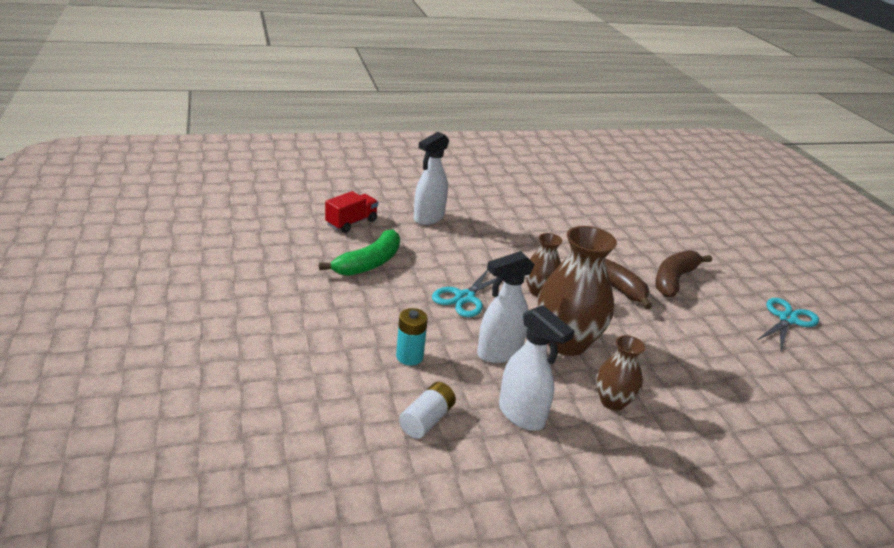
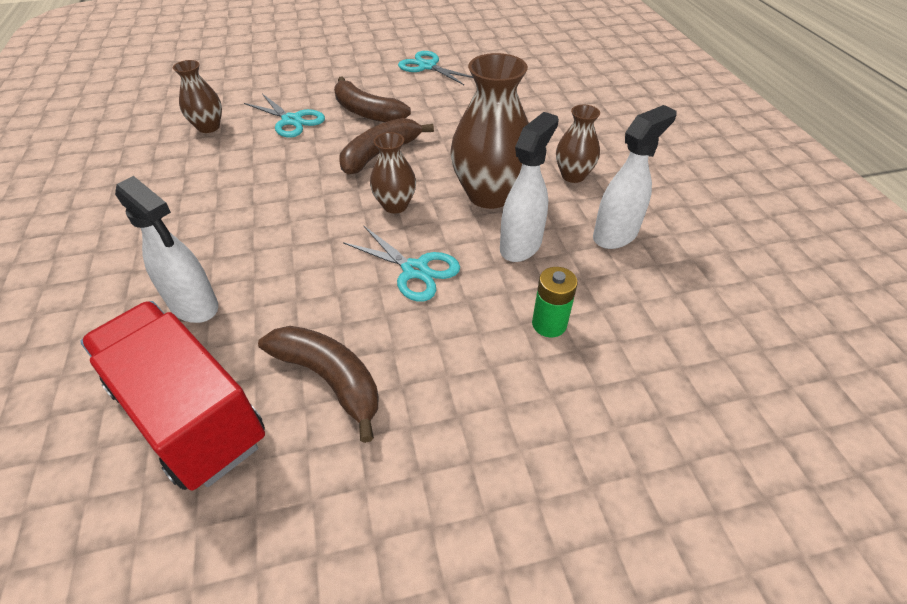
camera: 85 degrees left, 15 degrees up
(351, 223) = (190, 414): red truck -> red truck, size x1.92
(369, 263) = (330, 379): green banana -> brown banana
(409, 356) = (549, 324): turquoise battery -> green battery
(427, 420) = (653, 307): white battery -> none
(499, 353) = (521, 245): white spray bottle -> white spray bottle turned 120 degrees counterclockwise
(616, 209) = (208, 127): none -> brown vase
(642, 243) = (291, 121): none -> turquoise scissors

